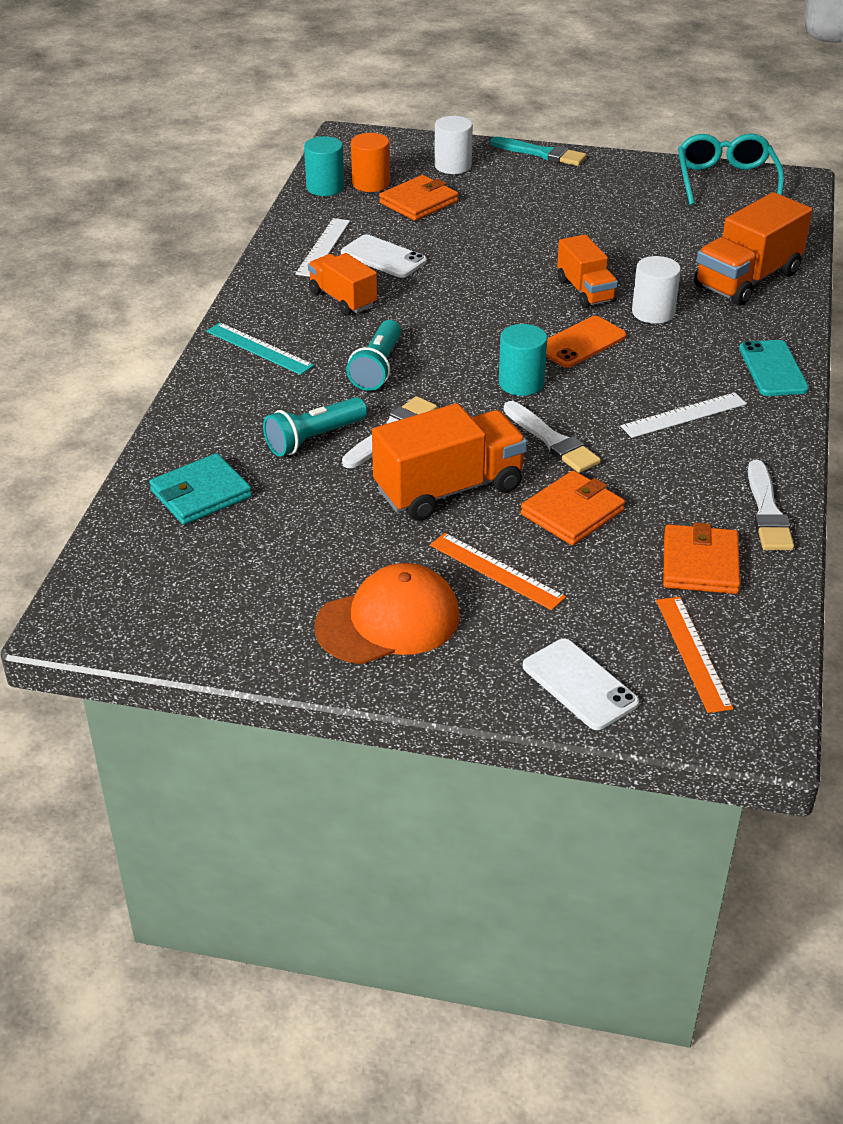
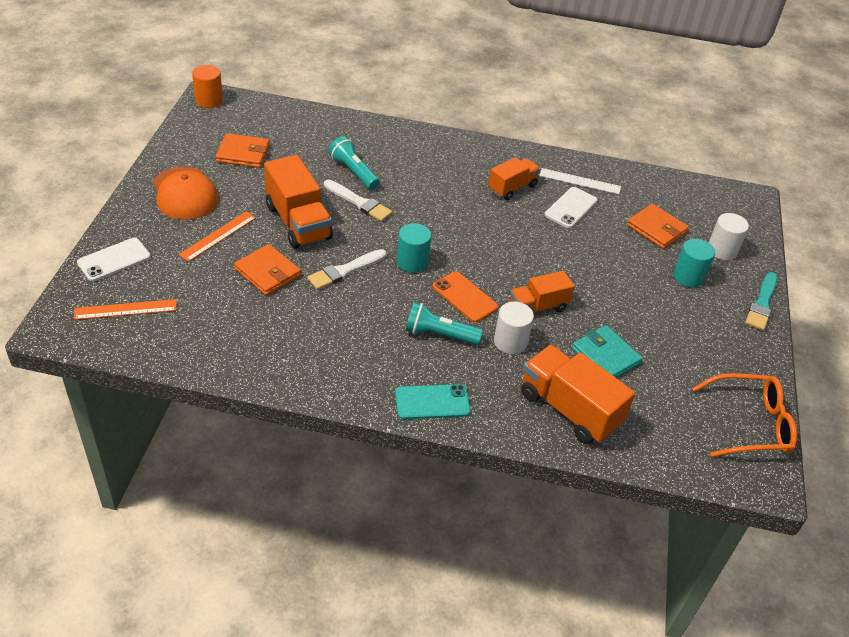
camera: 85 degrees right, 5 degrees up
(201, 494) = (305, 132): turquoise wallet -> turquoise wallet (605, 356)
(259, 348) = (450, 153): turquoise ruler -> none
(325, 187) = (666, 184): turquoise cylinder -> turquoise cylinder (688, 277)
(371, 183) = (679, 206): orange cylinder -> orange cylinder (209, 100)
(377, 368) = (429, 199): turquoise flashlight -> turquoise flashlight (439, 334)
(684, 415) = (371, 340): white ruler -> none
(700, 564) = (206, 325): orange wallet -> orange wallet (243, 153)
(725, 180) = (750, 424): turquoise glasses -> orange glasses
(767, 511) = (254, 367): white brush -> none

